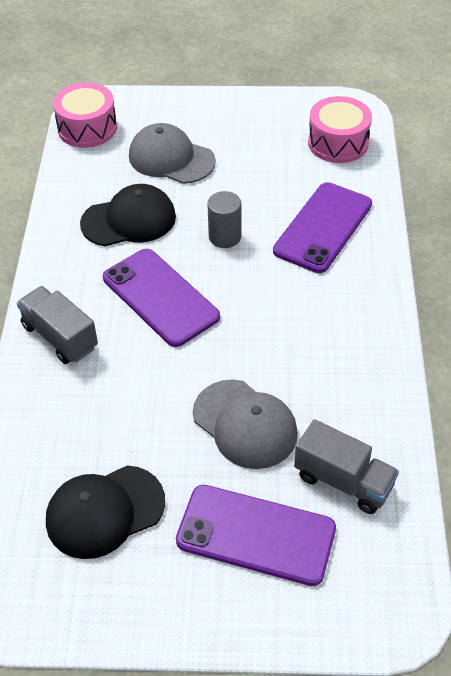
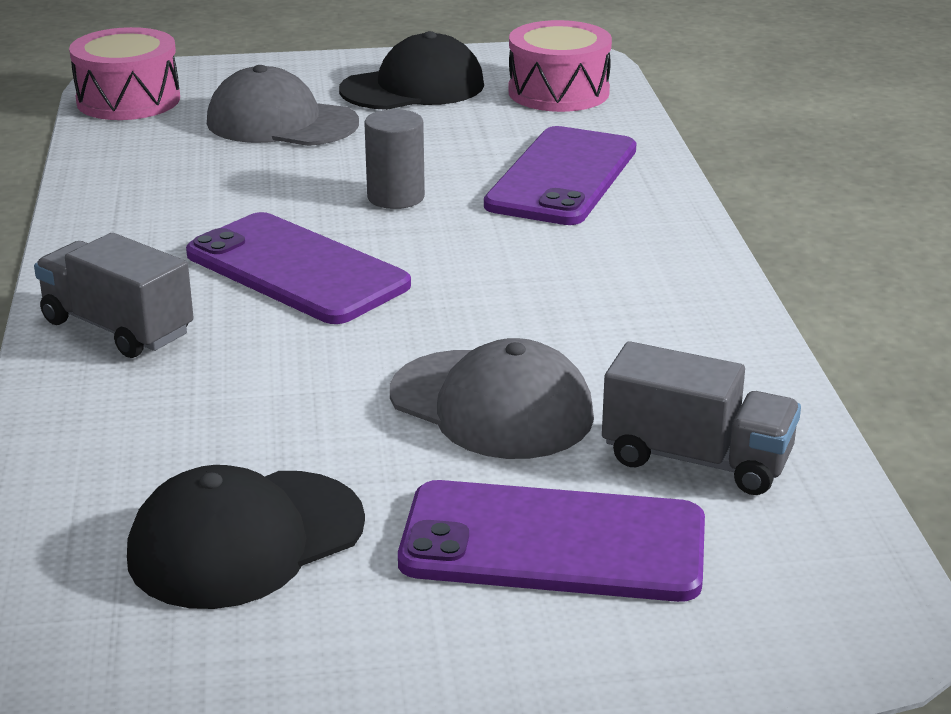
camera: 10 degrees left, 20 degrees down
(129, 220) = (221, 190): black cap -> black cap (413, 87)

